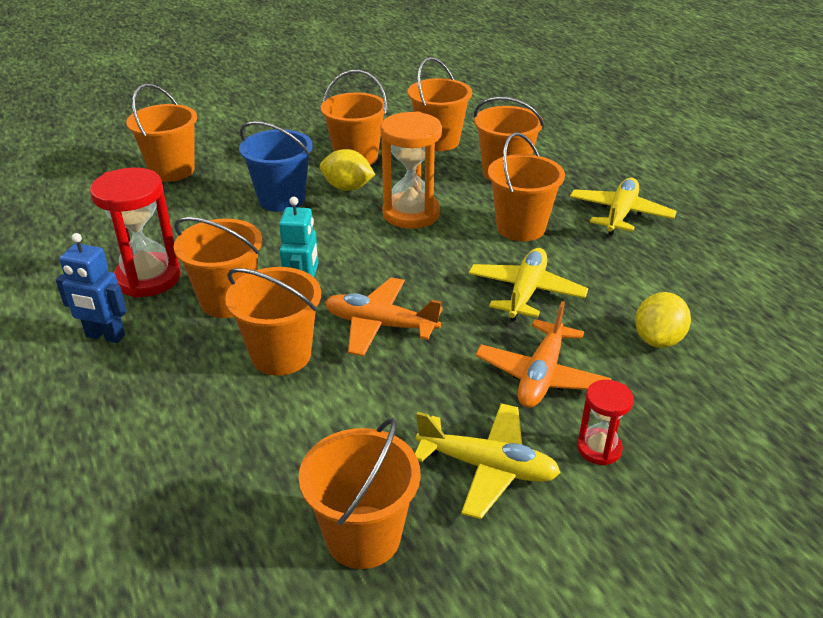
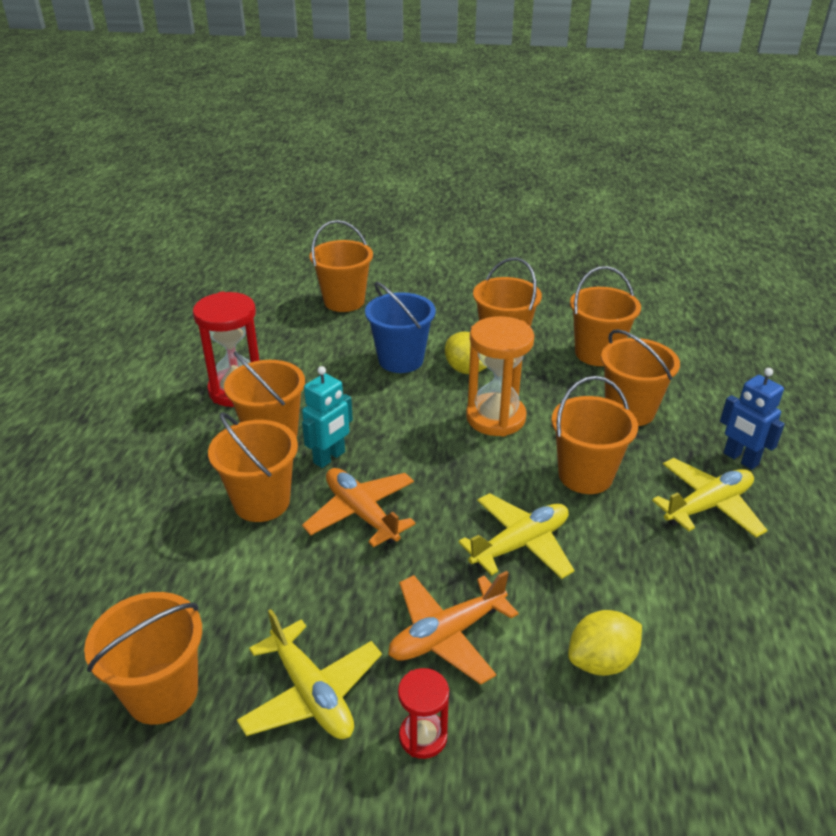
camera: 35 degrees right, 0 degrees up
(105, 336) = (165, 426): blue robot -> blue robot (740, 459)

